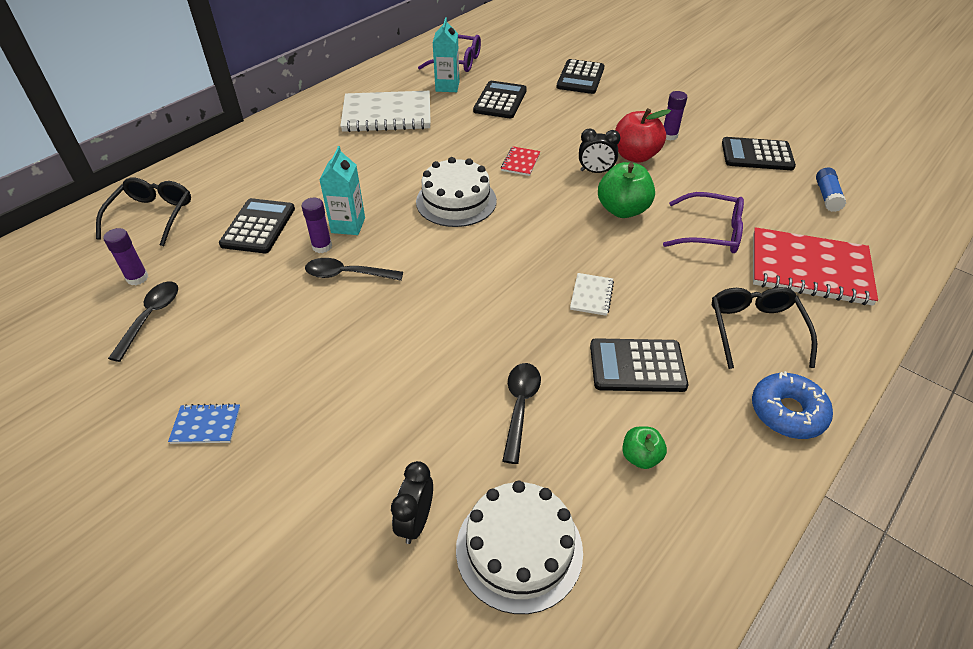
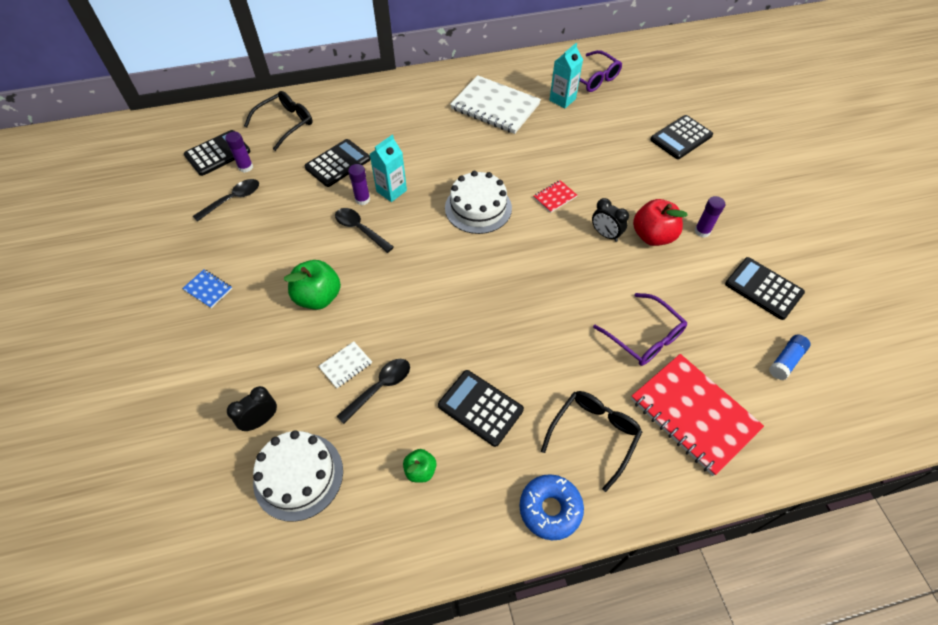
camera: 35 degrees right, 10 degrees up
(500, 101) = (591, 131): black calculator -> black calculator (217, 153)
(591, 295) = (501, 336): white notebook -> white notebook (345, 365)
(622, 210) = (593, 279): green apple -> green apple (318, 297)

